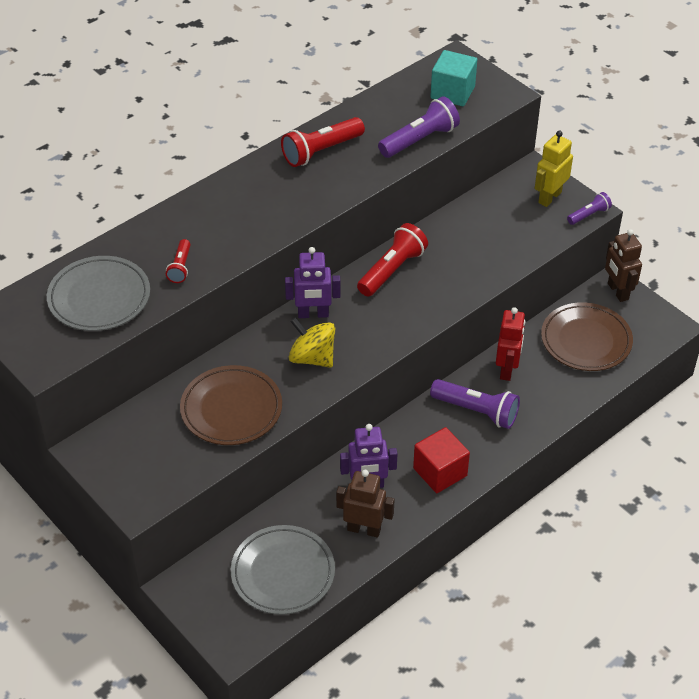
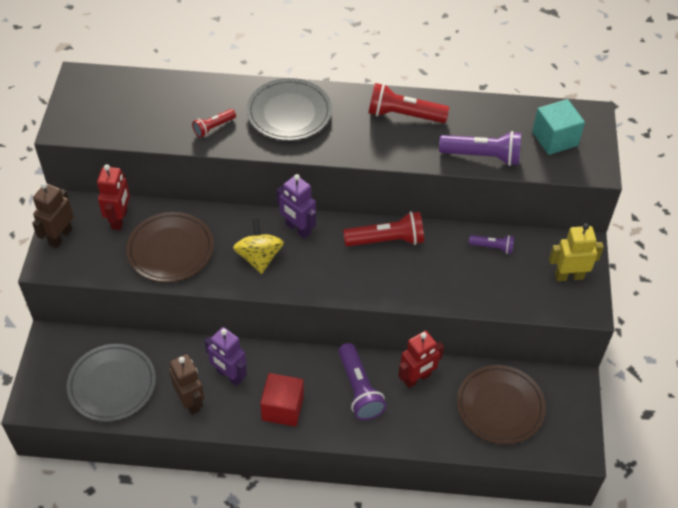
camera: 45 degrees right, 5 degrees up
(99, 298) = (144, 111): grey plate -> grey plate (289, 113)
(152, 421) = (120, 219): none -> red robot
(589, 215) = (582, 312): purple flashlight -> purple flashlight (492, 247)
(617, 291) = (572, 391): brown robot -> brown robot (60, 237)

